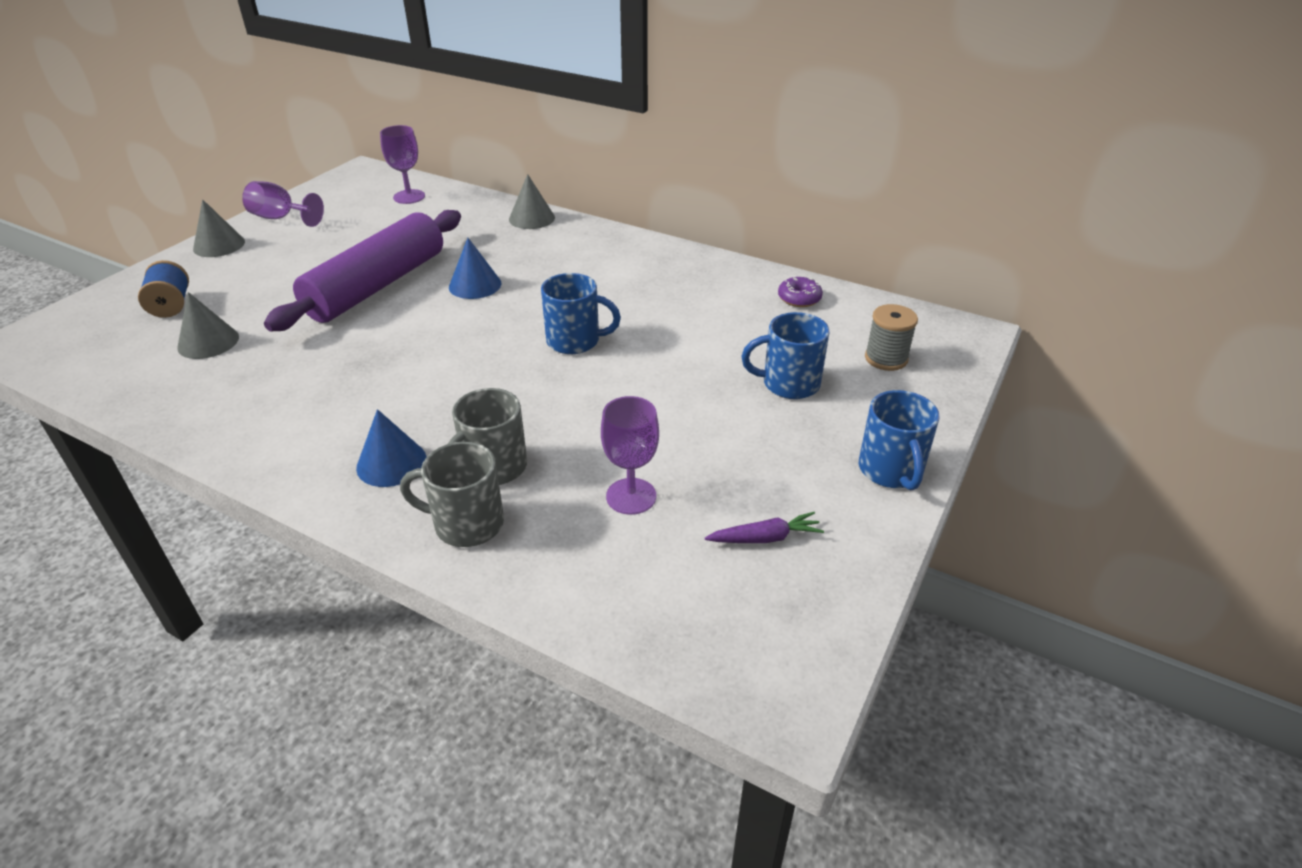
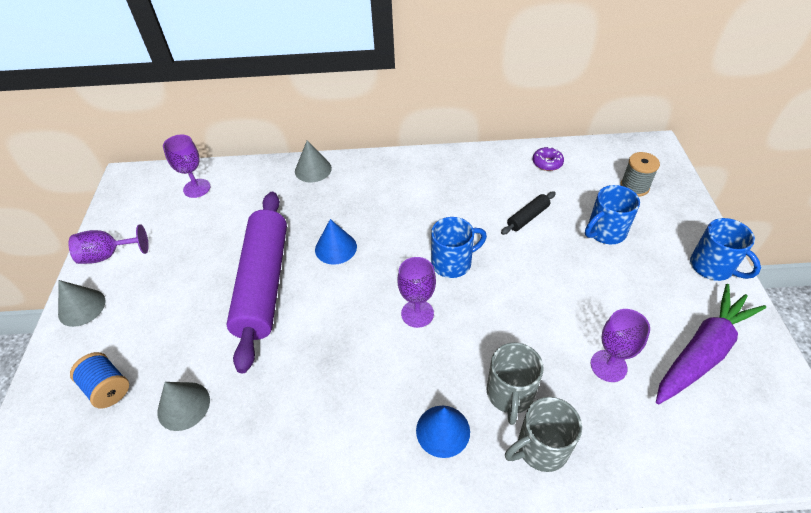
camera: 30 degrees left, 10 degrees up
(486, 365) = (417, 313): none -> purple goblet
(710, 336) = (527, 217): none -> black rolling pin
(765, 538) = (702, 351): purple carrot -> purple carrot, size x2.20

